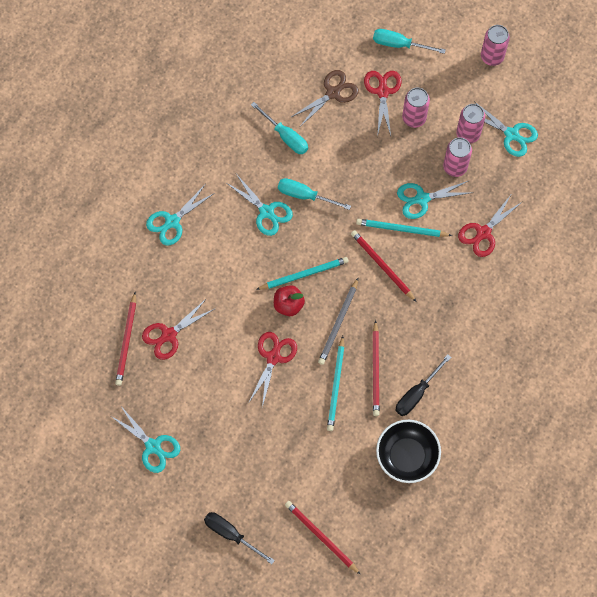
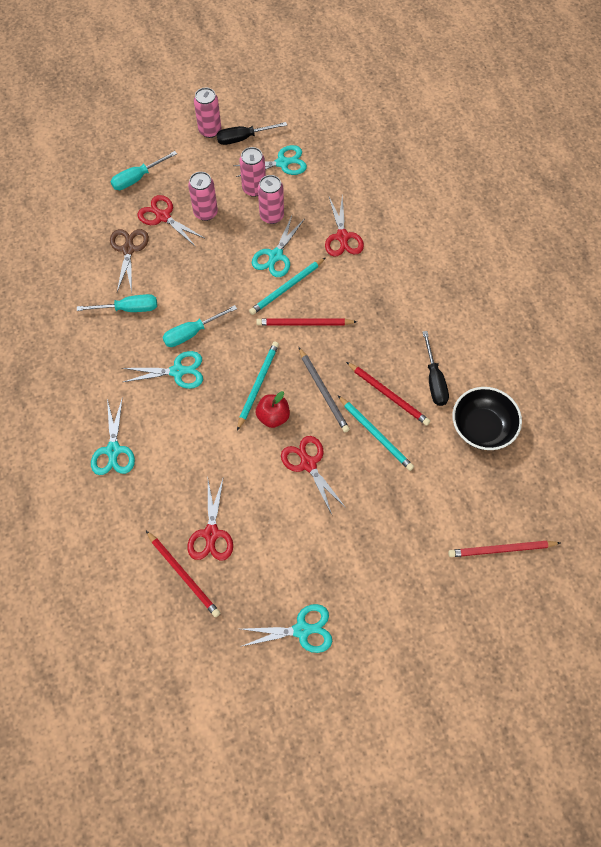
camera: 50 degrees left, 5 degrees down
(231, 534) = (440, 625): black screwdriver -> black screwdriver (243, 138)

